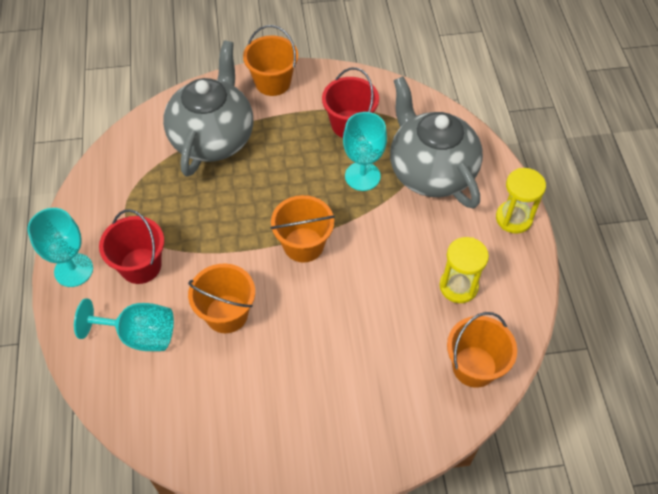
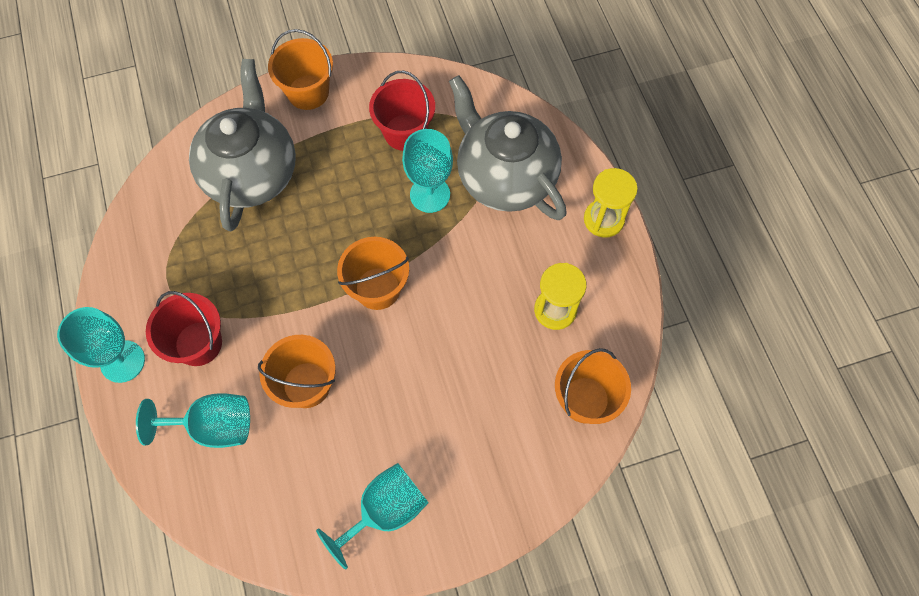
camera: 10 degrees left, 10 degrees up
(276, 431) = (385, 510): none -> turquoise goblet

